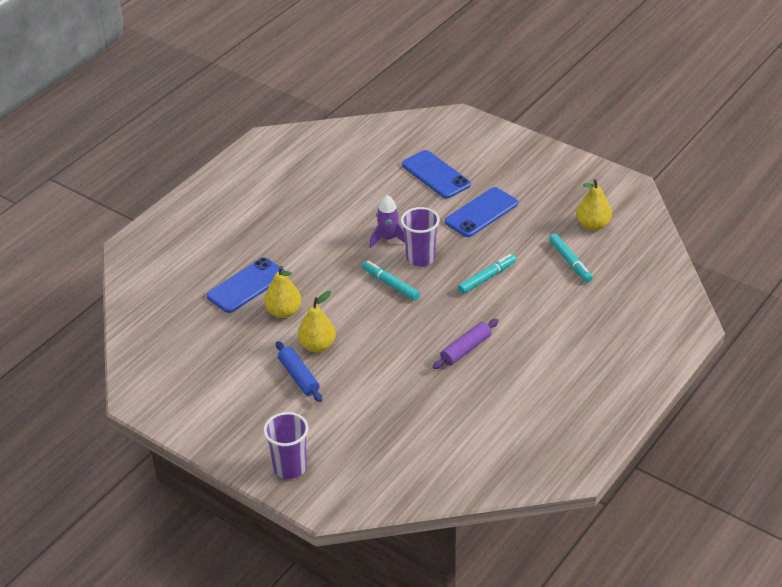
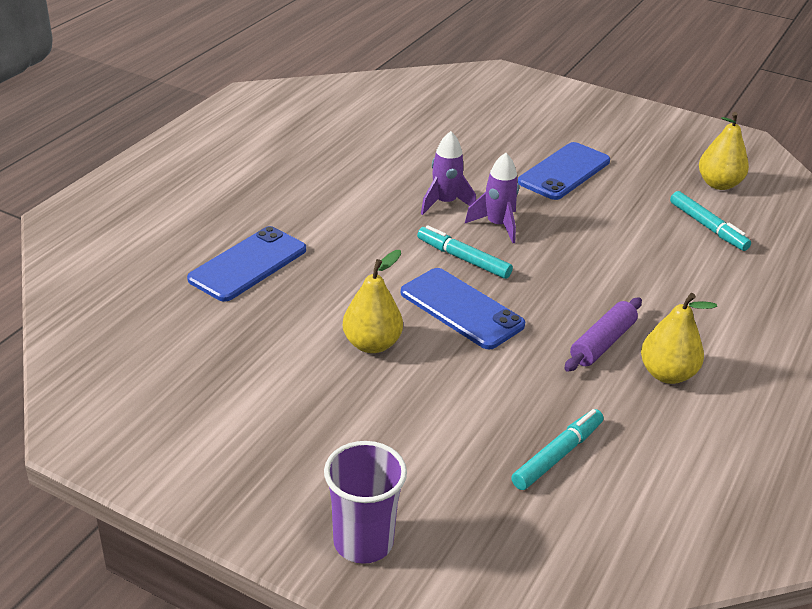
camera: 10 degrees left, 5 degrees down
(284, 312) = (310, 298): yellow pear -> yellow pear (667, 374)
(299, 377) = (351, 391): blue rolling pin -> none
(420, 258) = (497, 225): purple cup -> purple rocket
(436, 175) = (489, 131): blue phone -> blue phone (461, 309)
(487, 278) = (600, 248): turquoise marker -> turquoise marker (557, 455)

